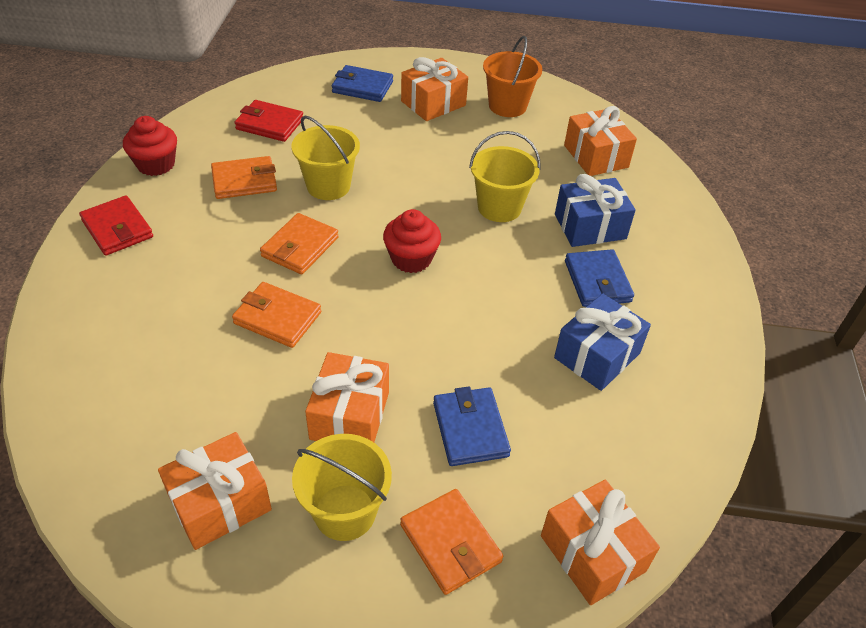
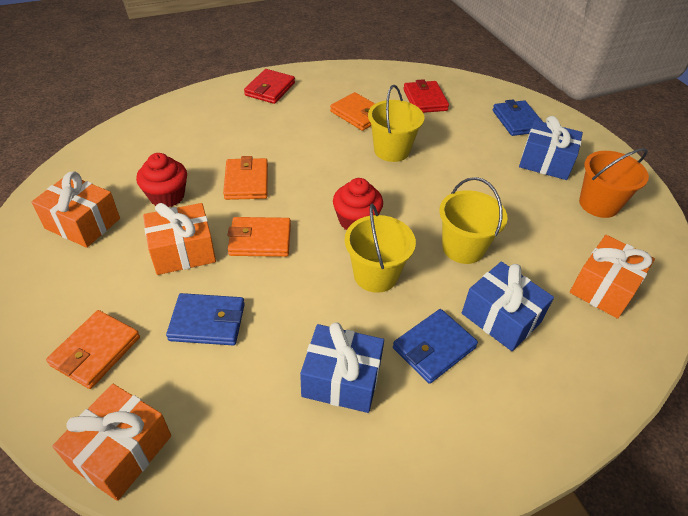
camera: 60 degrees right, 0 degrees up
(156, 164) = (337, 77): red cupcake -> red cupcake (167, 196)
(300, 247) = (319, 163): orange wallet -> orange wallet (260, 240)
(345, 512) = (99, 283): yellow bucket -> yellow bucket (375, 275)
(433, 103) = (545, 162): orange gift -> blue gift
(470, 429) = (207, 322): blue wallet -> blue wallet turned 45 degrees clockwise

